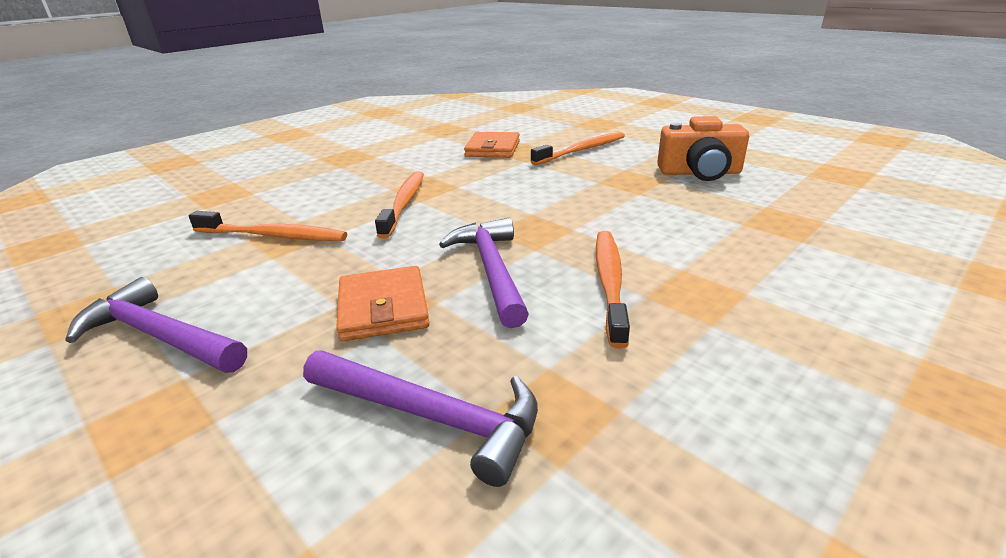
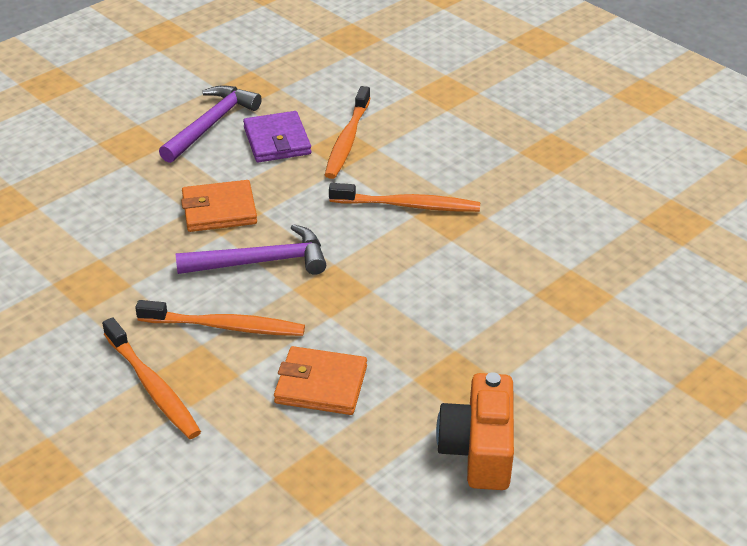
camera: 90 degrees right, 10 degrees up
(244, 278) = (277, 141): none -> purple wallet
(432, 417) = (102, 238): purple hammer -> none
(493, 149) = (584, 267): orange wallet -> orange wallet (321, 385)
(581, 150) = (575, 349): orange toothbrush -> orange toothbrush (152, 386)

